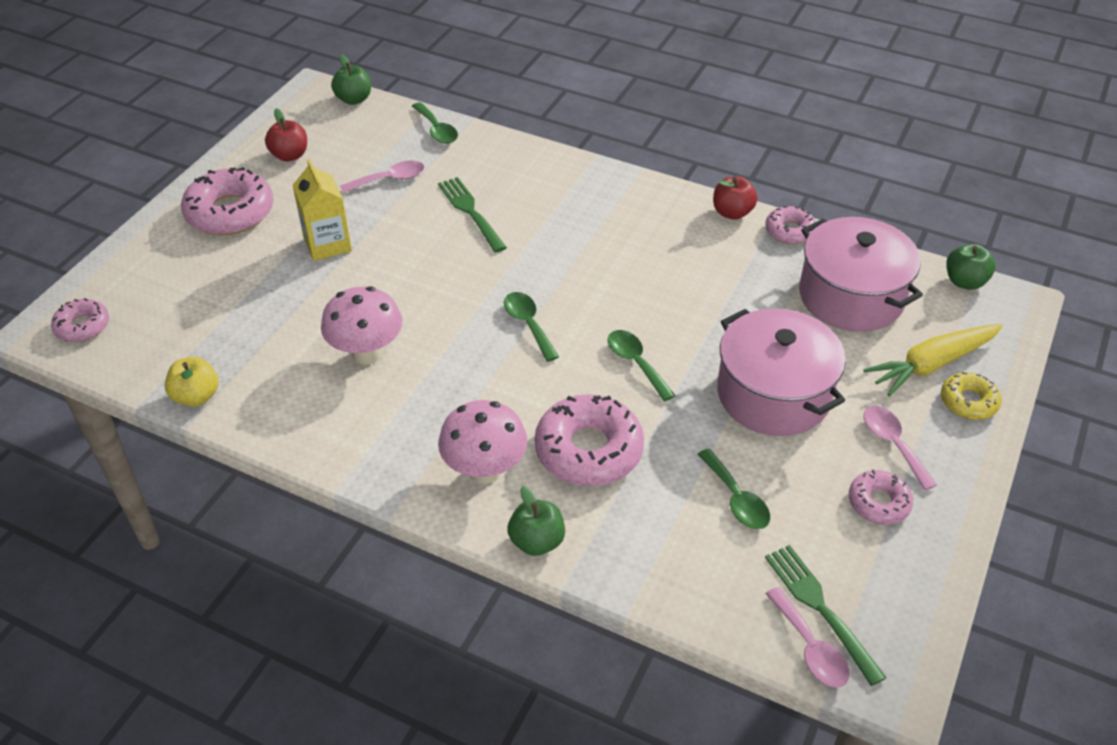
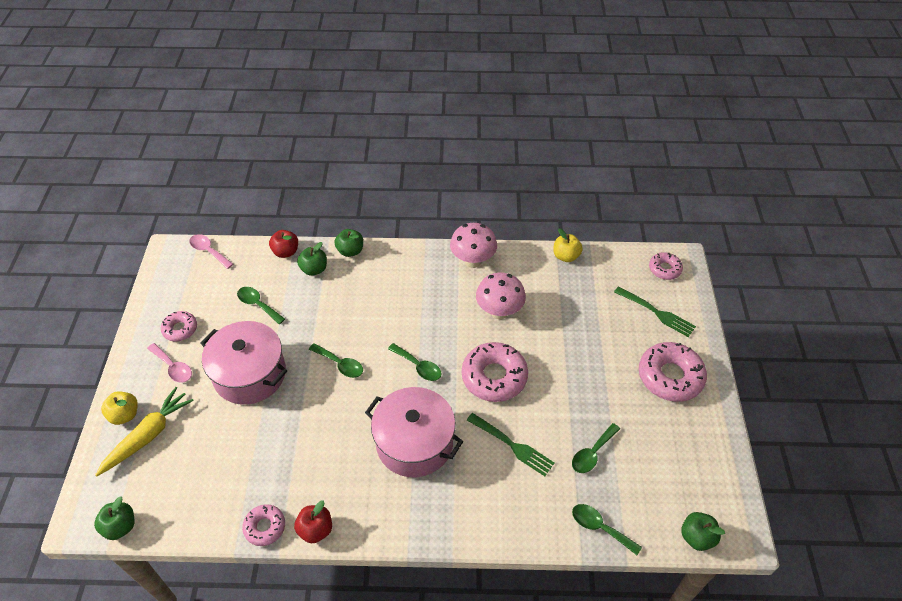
camera: 155 degrees right, 5 degrees up
(290, 155) = (683, 446): red apple -> red apple (286, 252)
(327, 244) = (585, 377): yellow carton -> none
(390, 179) = (592, 453): pink spoon -> green spoon
(485, 470) = (393, 273): pink mushroom -> pink mushroom (473, 261)
(589, 450) = (345, 302): pink donut -> pink donut (494, 377)
(617, 529) = (314, 269): none -> green apple
(821, 609) = (205, 268): green fork -> green fork (656, 312)
(851, 296) = (208, 475): pink pot -> pink pot (414, 443)
(968, 402) = (125, 415): yellow donut -> yellow apple

